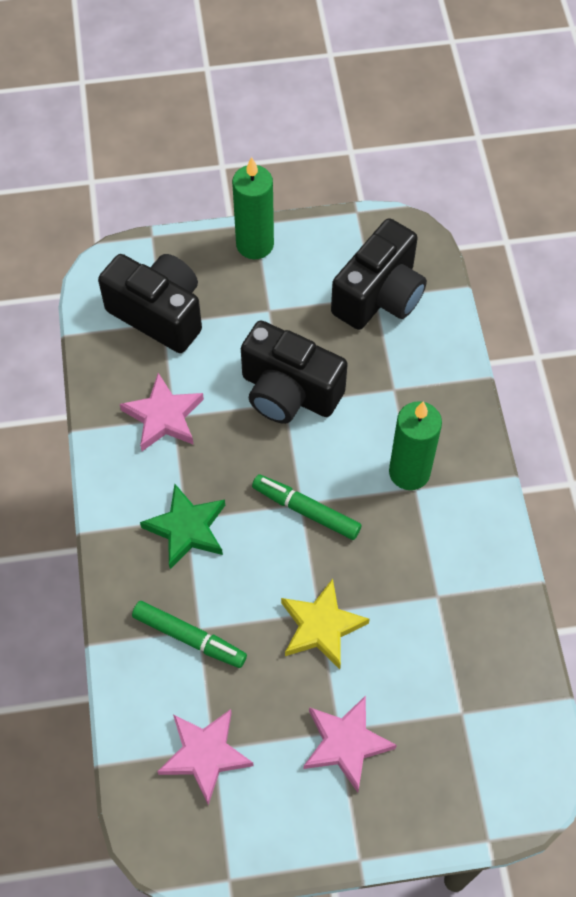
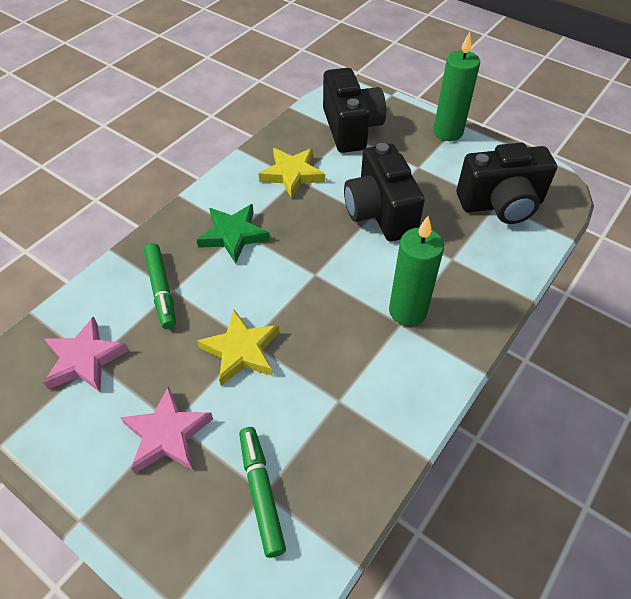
camera: 45 degrees right, 10 degrees down
(163, 417) = (292, 174): pink star -> yellow star
(306, 510) = (313, 280): green marker -> green marker (261, 492)

